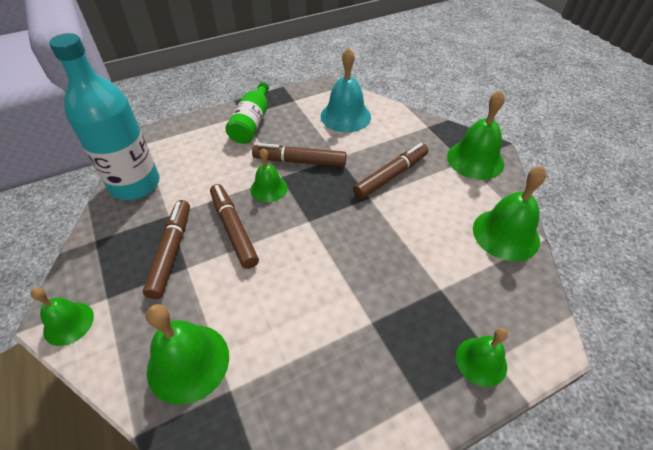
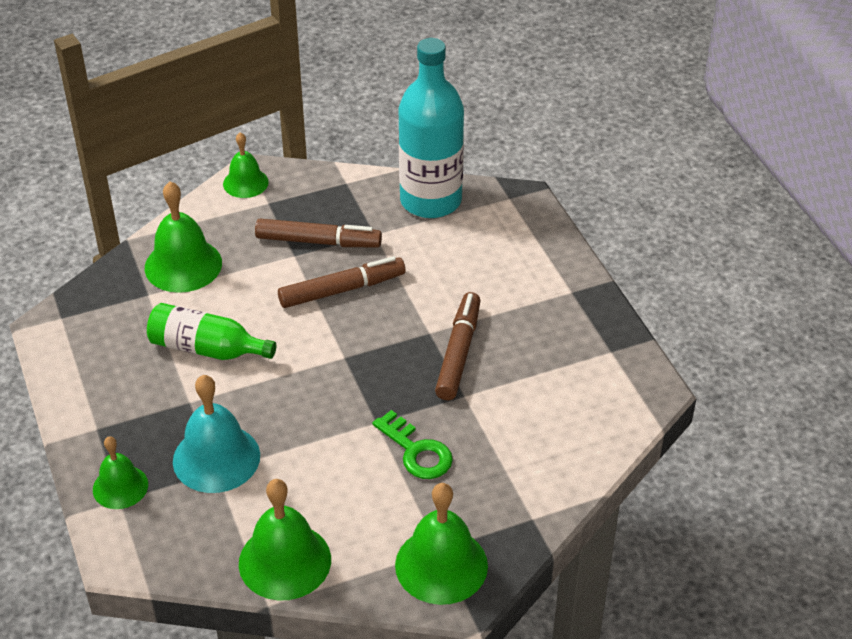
camera: 95 degrees right, 5 degrees down
(252, 123) = (550, 302): green bottle -> green bottle (206, 349)
(269, 188) = (407, 320): green bell -> none
(345, 116) = (565, 413): turquoise bell -> turquoise bell (216, 458)
(391, 176) = (416, 451): brown marker -> green key

